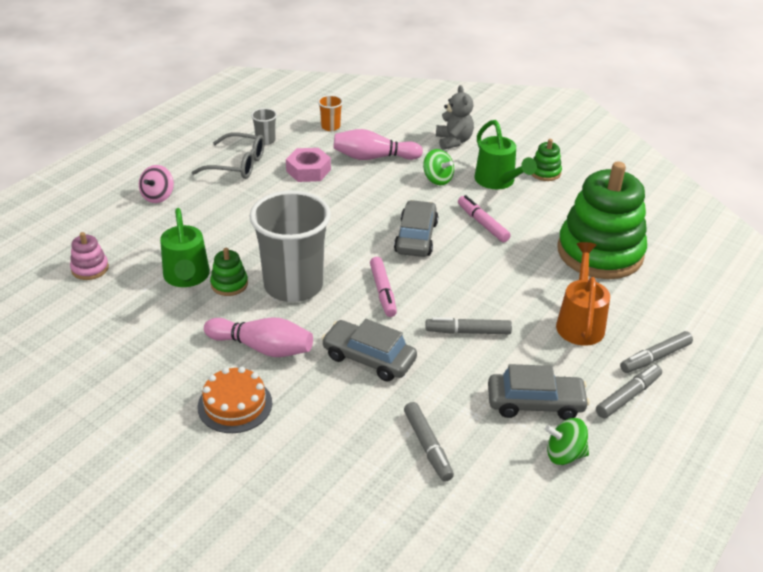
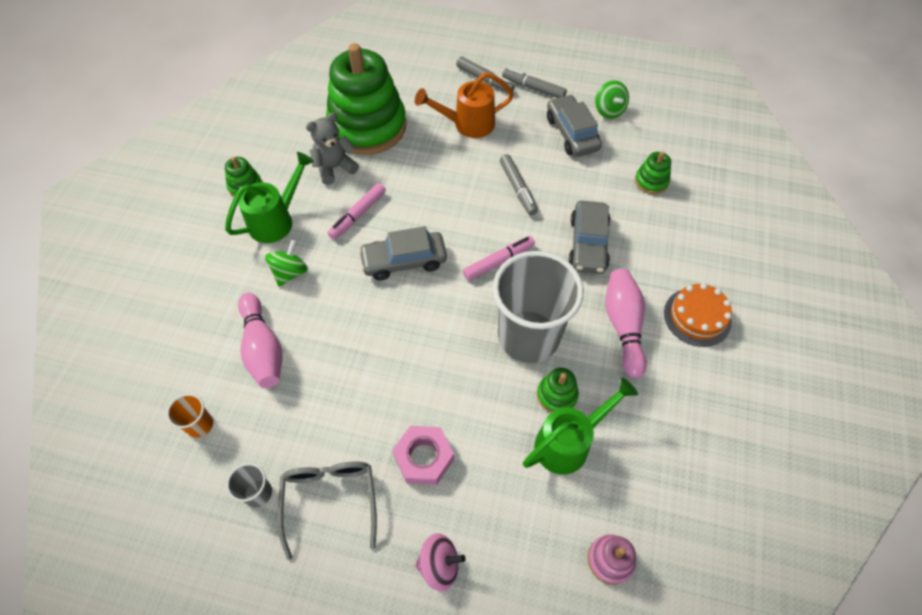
camera: 110 degrees left, 20 degrees up
(308, 170) = (315, 408): pink nut -> pink nut (423, 457)
(427, 446) = (651, 181): grey marker -> green stacking toy
(453, 141) = (202, 279): grey teddy bear -> grey teddy bear (334, 168)

